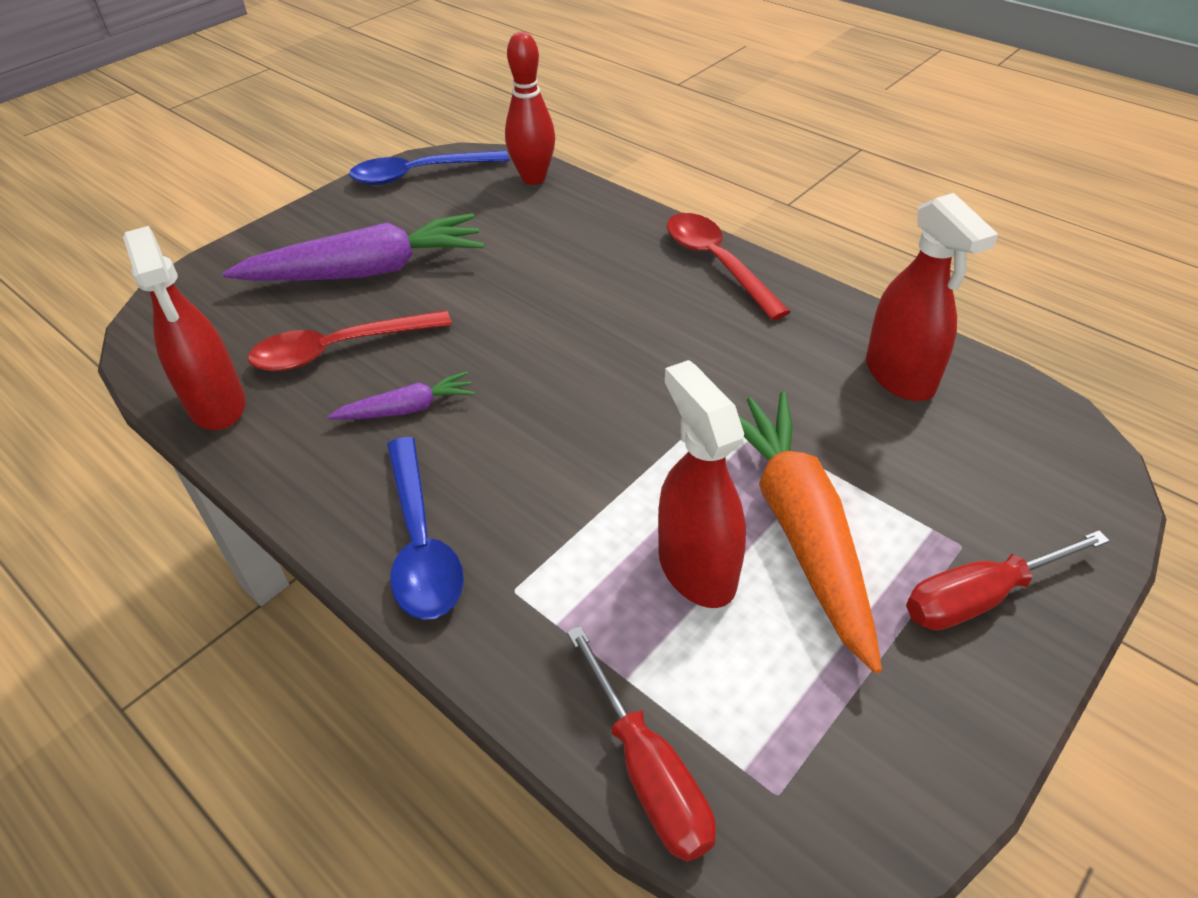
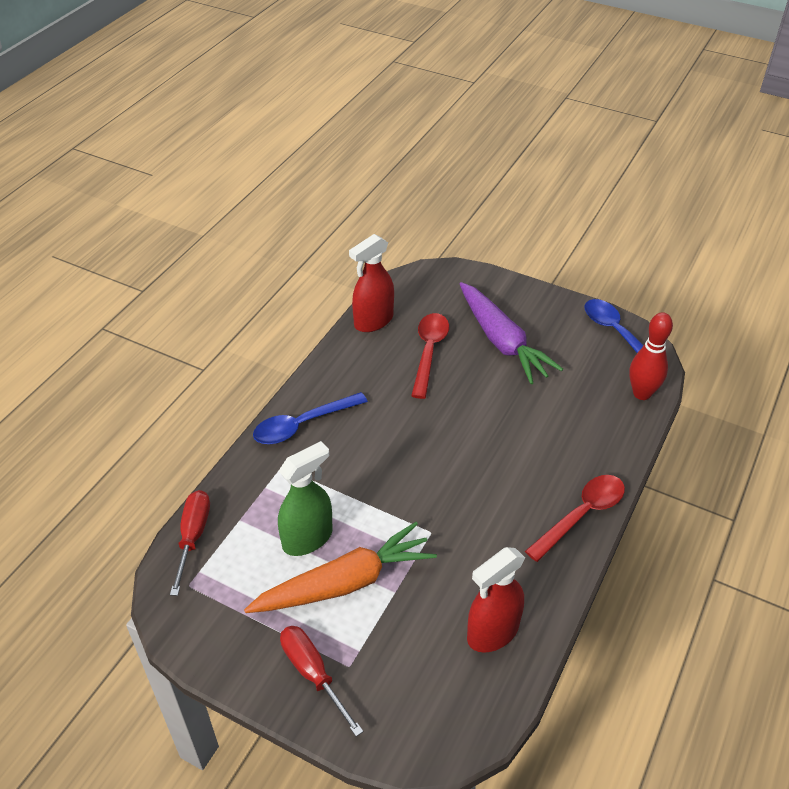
camera: 75 degrees right, 0 degrees up
(339, 350) = (429, 352): red spoon -> red spoon turned 45 degrees clockwise
(407, 409) = (391, 393): purple carrot -> none
(649, 773) = (193, 536): red screwdriver -> red screwdriver turned 135 degrees clockwise
(696, 569) = (308, 538): red spray bottle -> green spray bottle

